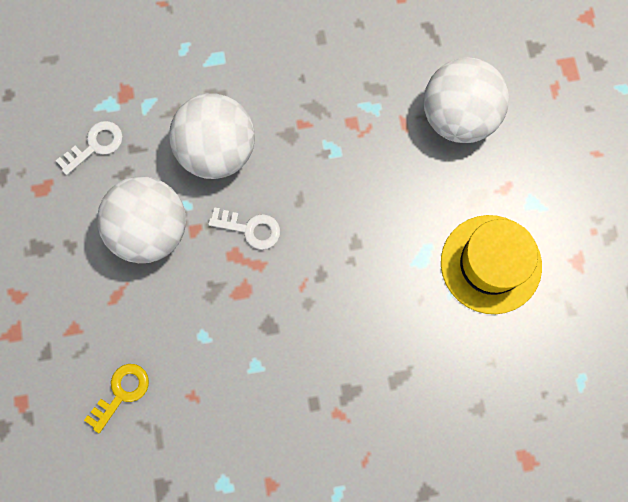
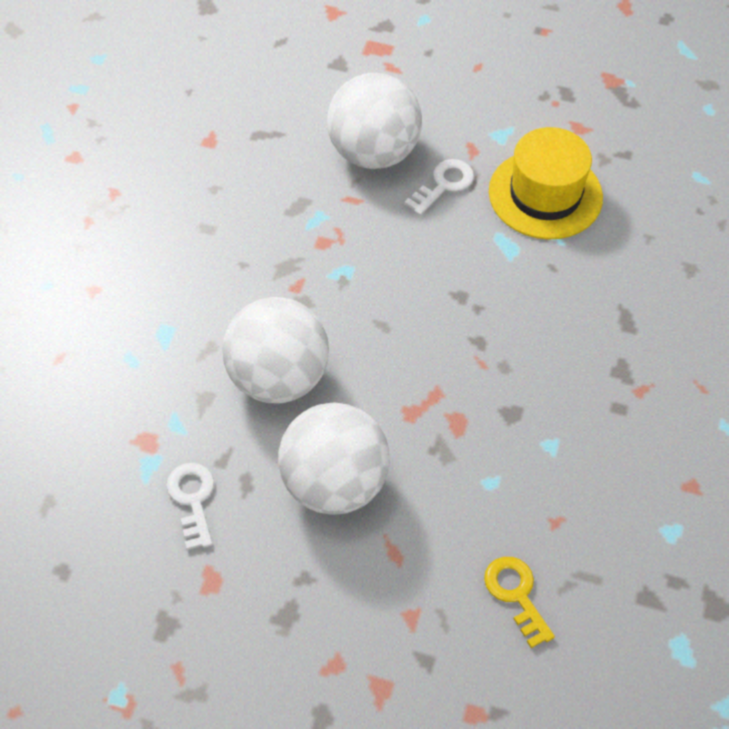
camera: 65 degrees left, 20 degrees down
(250, 229) = (389, 384): white key -> white key (444, 185)

